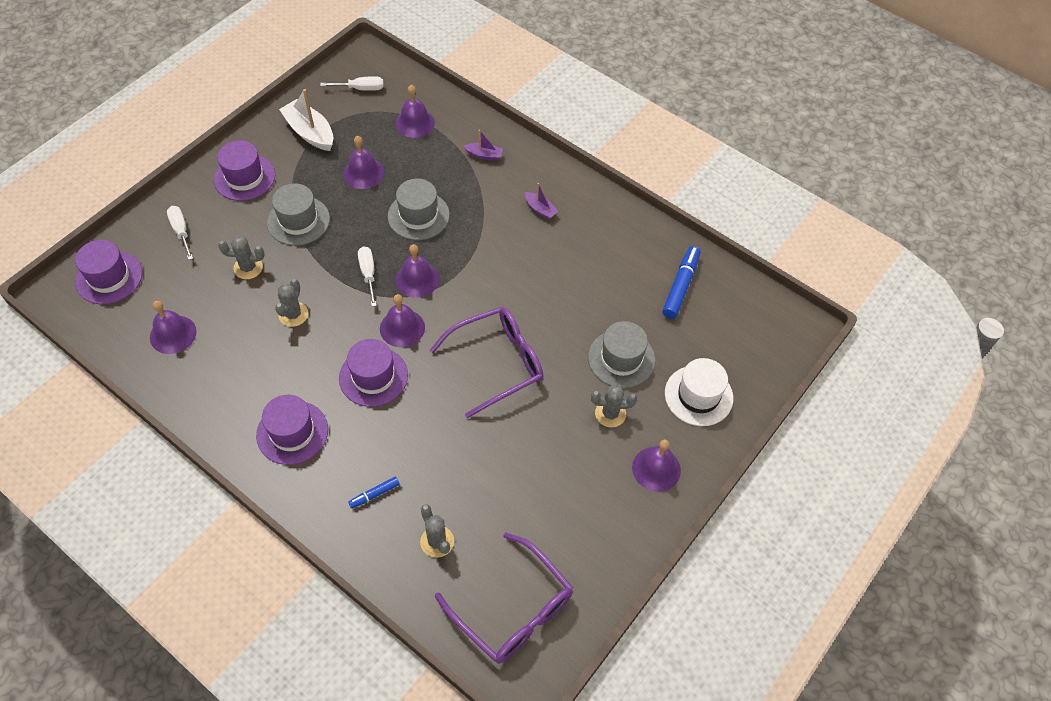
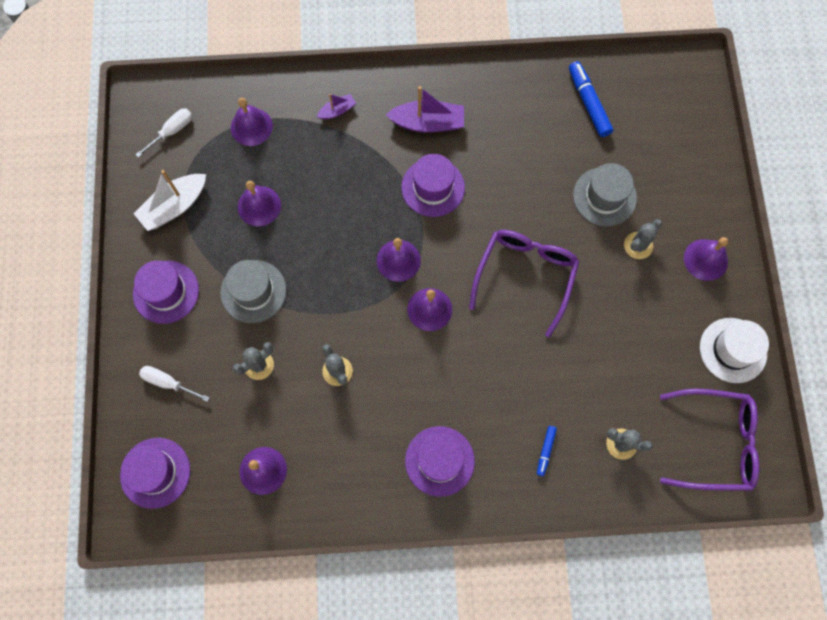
camera: 40 degrees left, 15 degrees up
(310, 132) = (174, 206): white boat -> white boat turned 45 degrees counterclockwise
(368, 274) = (357, 288): white screwdriver -> none
(373, 376) = (450, 366): purple hat -> purple hat (433, 187)
(418, 216) = (342, 206): grey hat -> none
(540, 209) = (428, 123): purple boat -> purple boat, size x1.86
(698, 395) = (680, 180): white hat -> white hat (733, 350)

